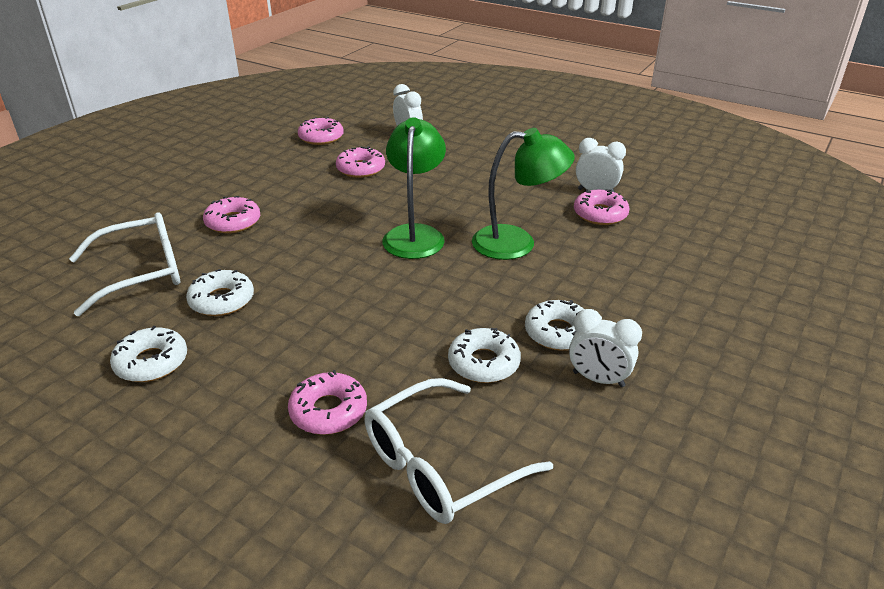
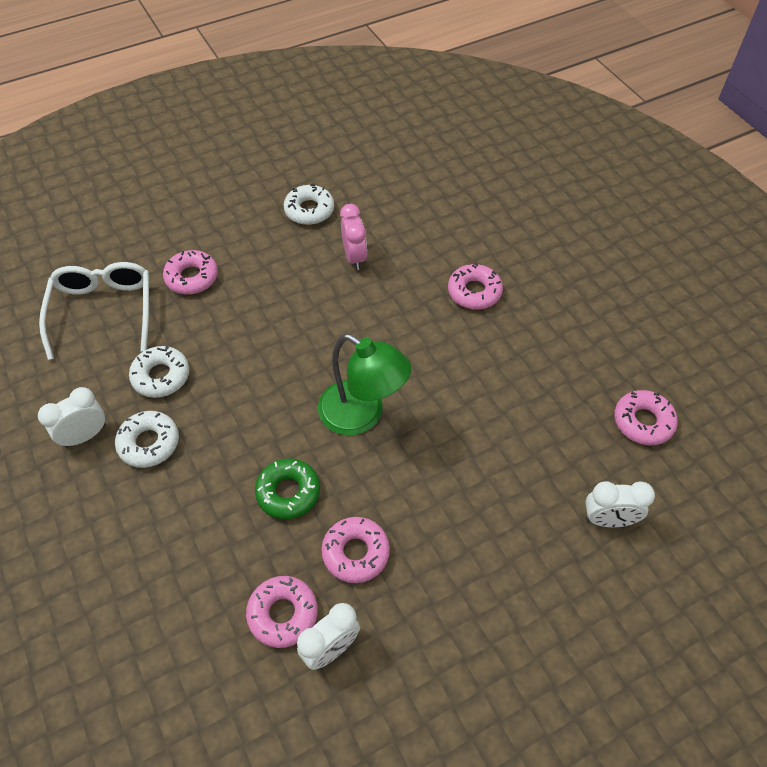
camera: 120 degrees right, 20 degrees up
(141, 272) = (426, 222): white glasses -> none
(222, 300) = (354, 257): white donut -> pink clock
(361, 169) = (532, 428): pink donut -> pink donut (356, 553)
(517, 243) = (288, 492): green lamp -> green donut

